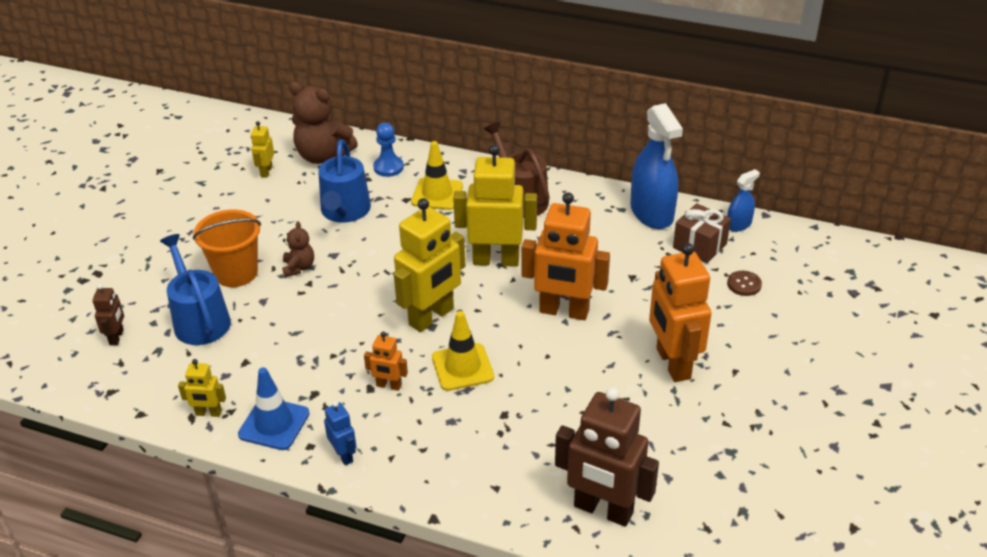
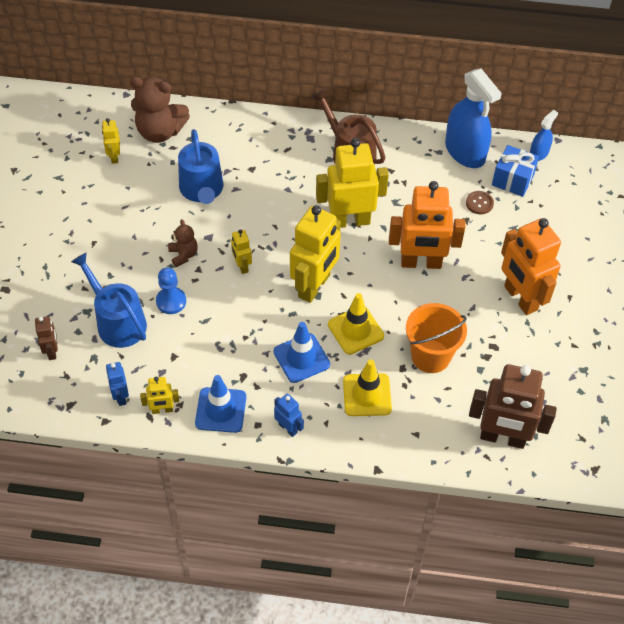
camera: 15 degrees left, 15 degrees up
(169, 392) = (120, 396): none -> blue robot
(236, 273) = (130, 269): orange bucket -> orange bucket (430, 356)
(358, 286) = (242, 266): none -> yellow robot
(388, 167) = (224, 136): blue pawn -> blue pawn (171, 301)
(388, 386) = (301, 358): orange robot -> blue traffic cone
(437, 194) = (277, 159): yellow traffic cone -> yellow traffic cone (367, 395)
(699, 246) = (512, 180): brown gift -> blue gift
(744, 284) = (557, 213): brown button -> brown button (479, 203)

